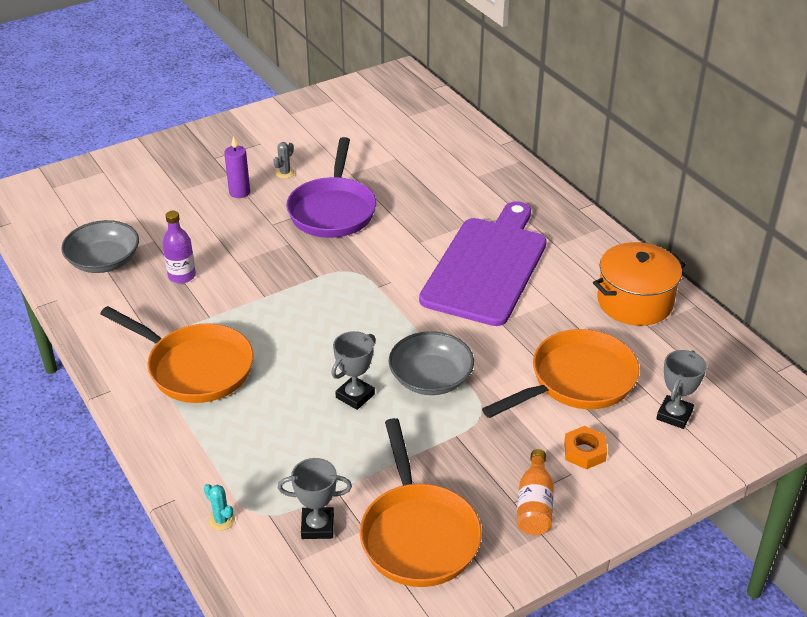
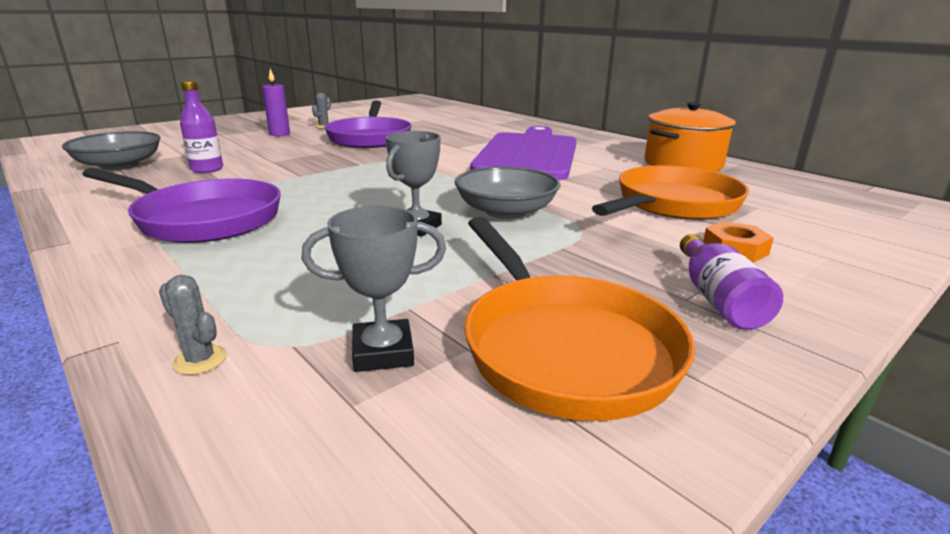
camera: 10 degrees left, 15 degrees down
(195, 368) = (203, 219): orange pan -> purple pan
(221, 520) = (200, 360): turquoise cactus -> grey cactus
(534, 505) = (718, 299): orange bottle -> purple bottle
(674, 415) = (804, 219): grey trophy -> none

